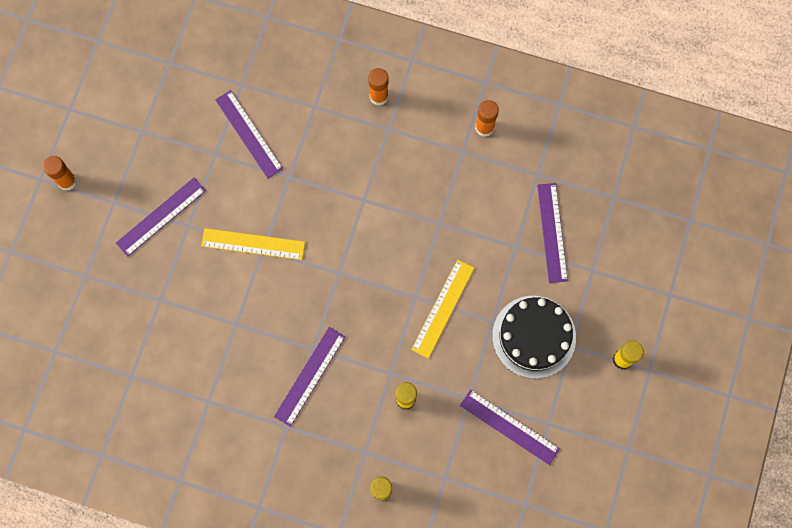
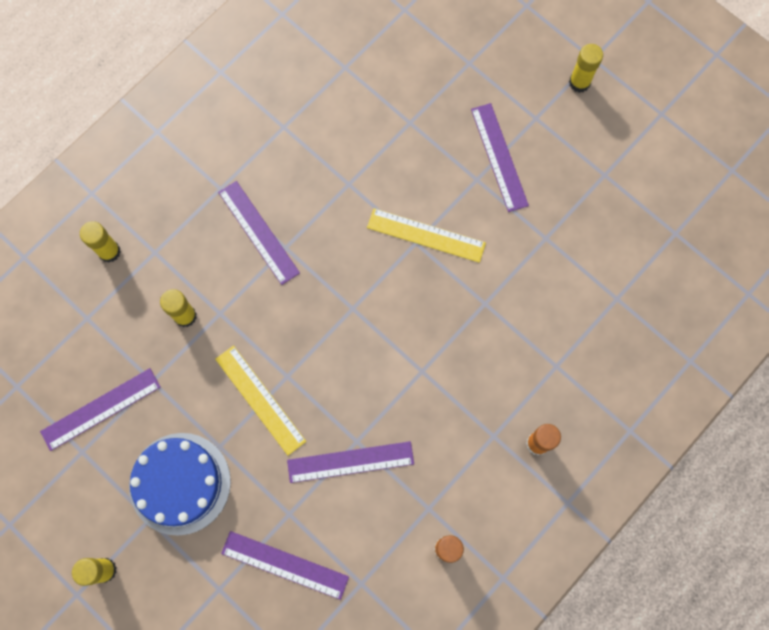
camera: 115 degrees right, 0 degrees up
(67, 181) = (579, 83): orange glue stick -> yellow glue stick
(249, 134) = (554, 282): purple ruler -> purple ruler (350, 462)
(253, 244) = (426, 235): yellow ruler -> yellow ruler turned 75 degrees clockwise
(534, 336) = (180, 483): black cake -> blue cake

